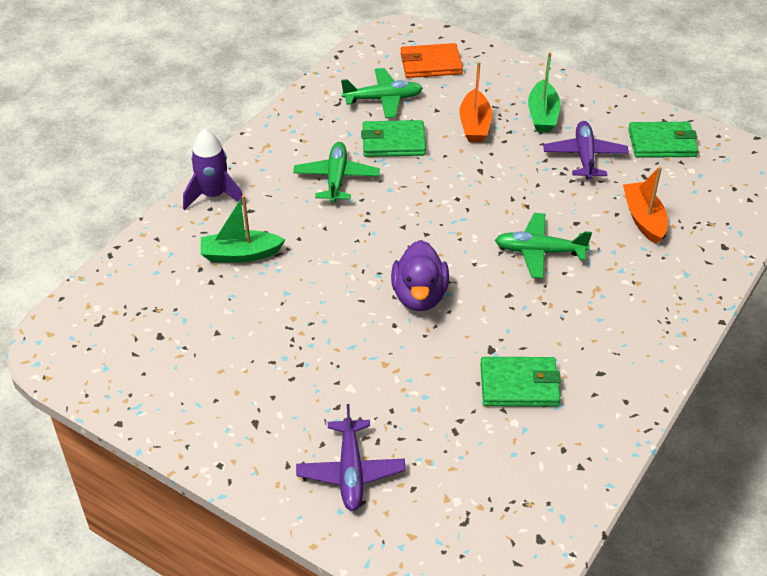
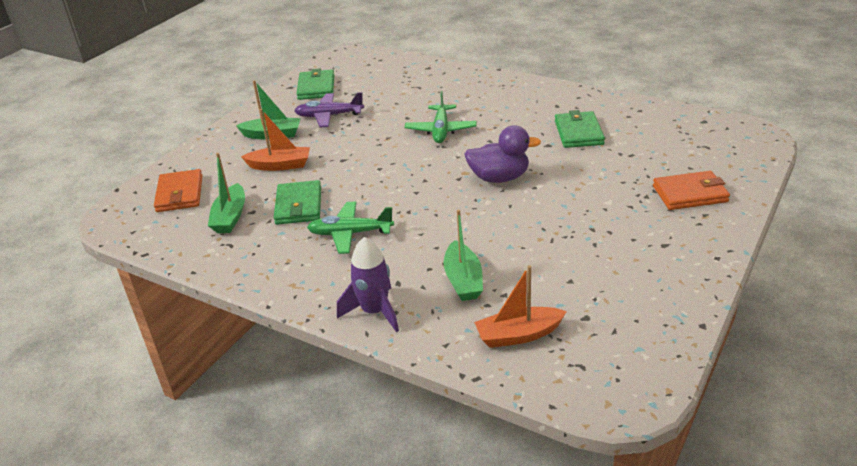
camera: 90 degrees left, 10 degrees down
(350, 472) = (690, 194): purple plane -> orange wallet
(383, 99) = (230, 217): green plane -> green boat
(643, 219) = (402, 93): orange boat -> orange boat (518, 335)

